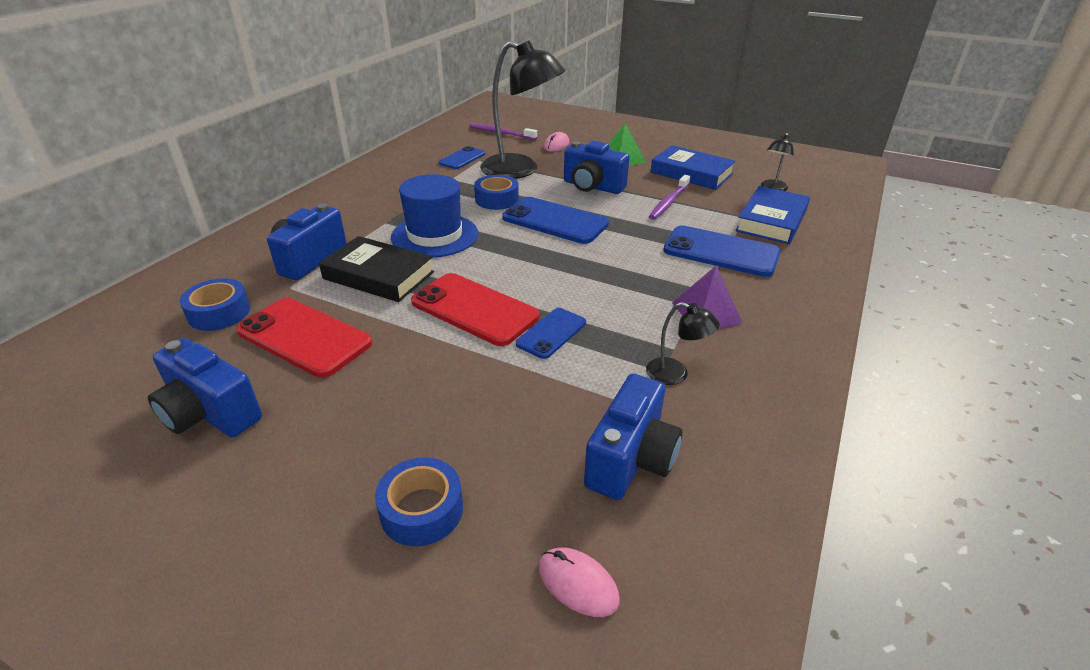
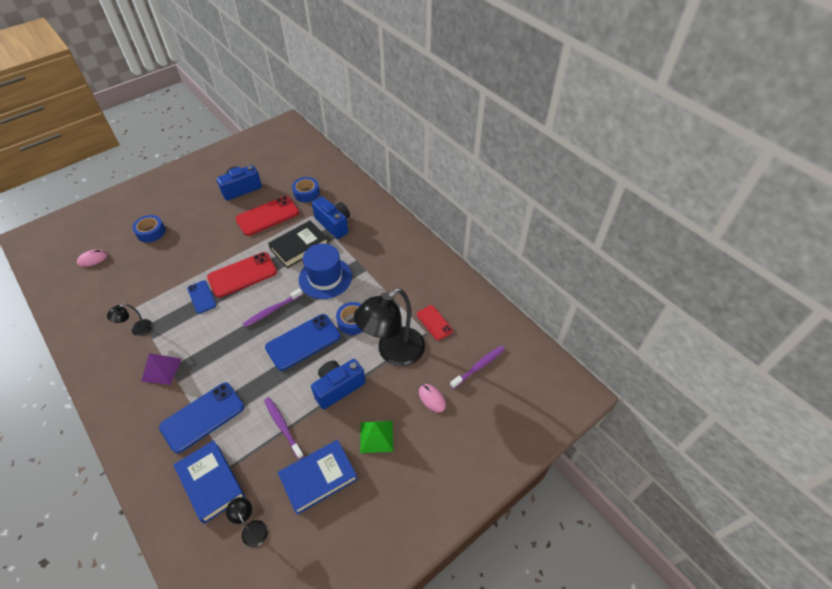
camera: 115 degrees right, 15 degrees up
(462, 158) = (434, 322): blue phone -> red phone
(525, 258) = (272, 310): none -> purple toothbrush
(630, 459) = (116, 292): blue camera -> none

